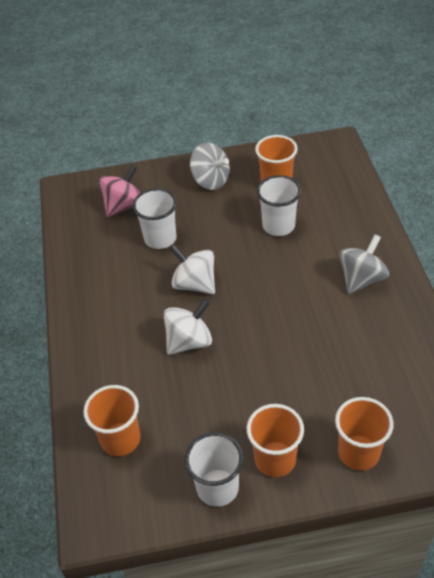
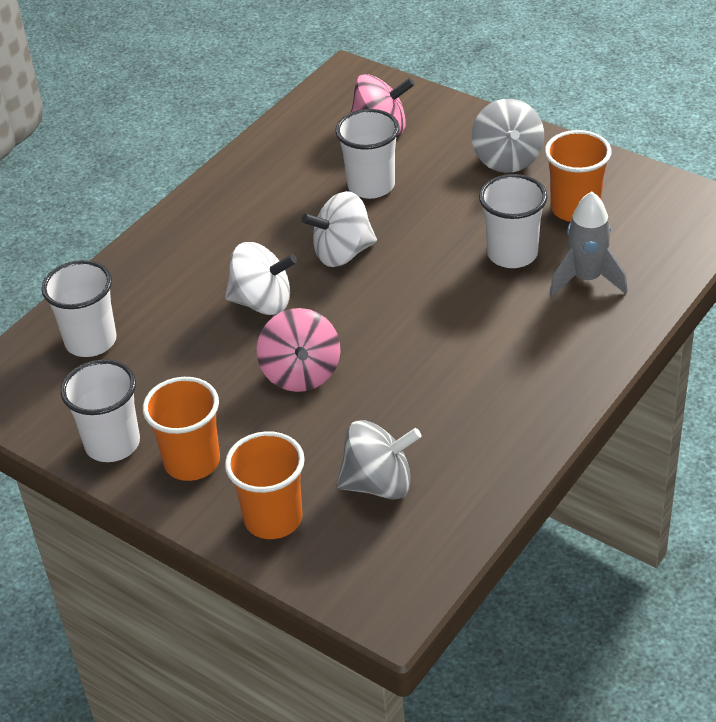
camera: 45 degrees right, 5 degrees down
(120, 439) = (91, 341): orange cup -> white cup
(195, 284) = (343, 253): white spinning top -> white spinning top turned 105 degrees counterclockwise
(263, 363) = (301, 373): none -> pink spinning top
(328, 214) = (586, 279): none -> grey rocket
(361, 279) = (521, 368): grey spinning top -> grey spinning top (379, 484)

